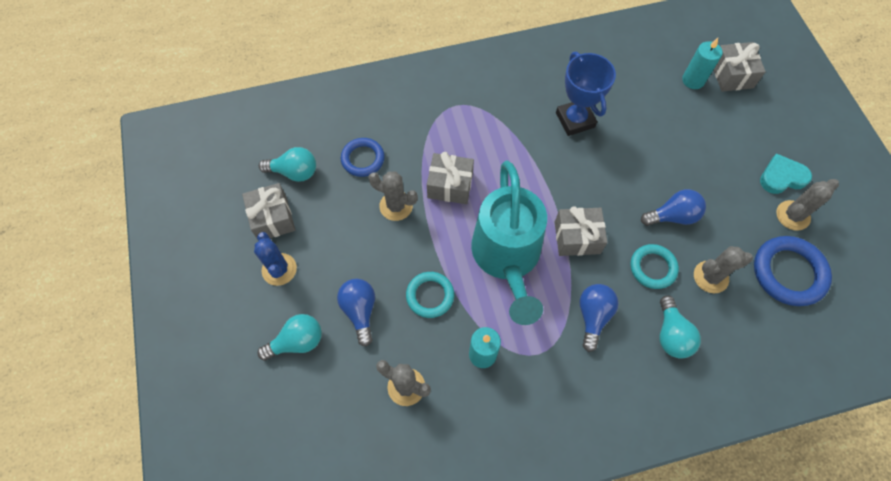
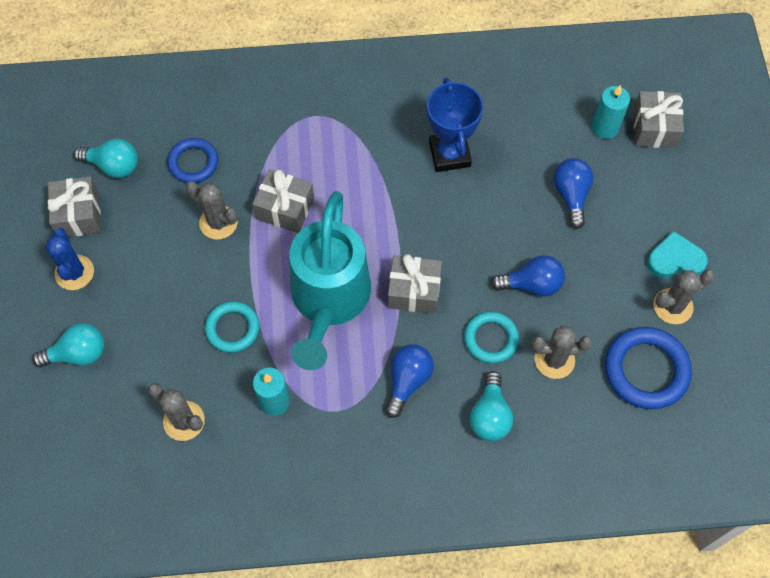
camera: 10 degrees right, 0 degrees up
(360, 311) = (152, 332): blue light bulb -> blue light bulb (571, 195)

